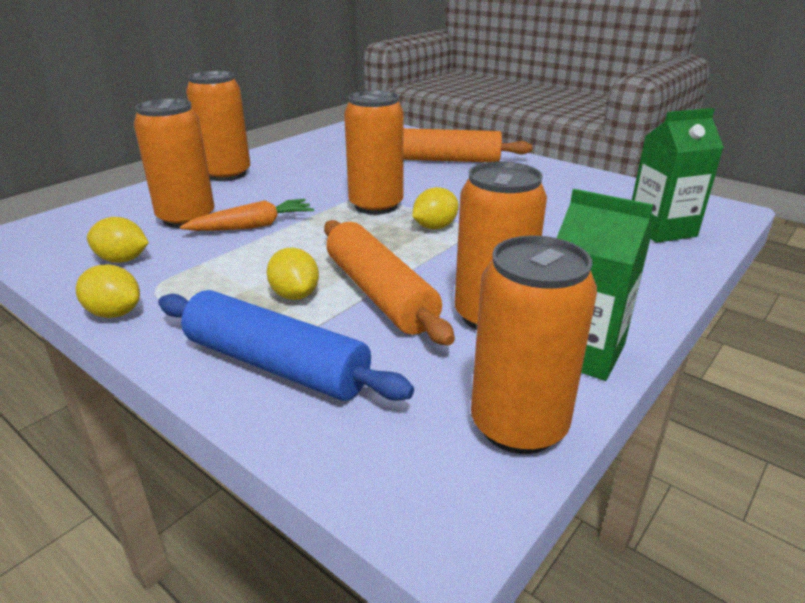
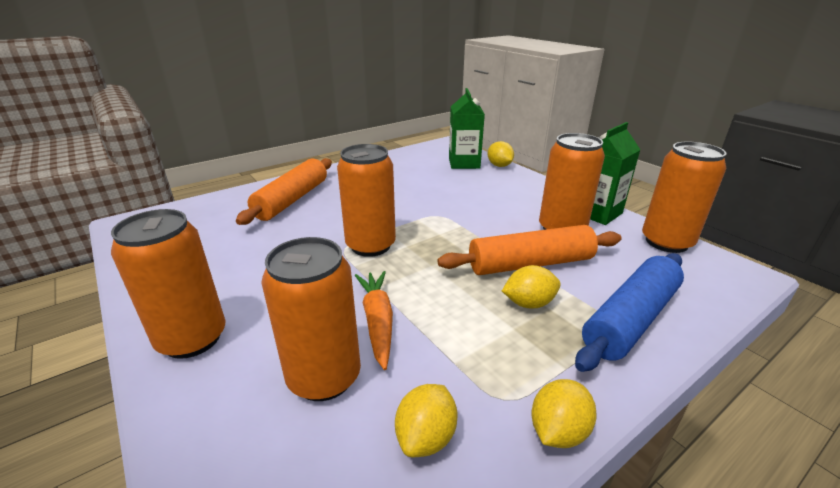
camera: 75 degrees left, 0 degrees up
(435, 227) = (428, 227): yellow lemon -> yellow lemon (499, 166)

